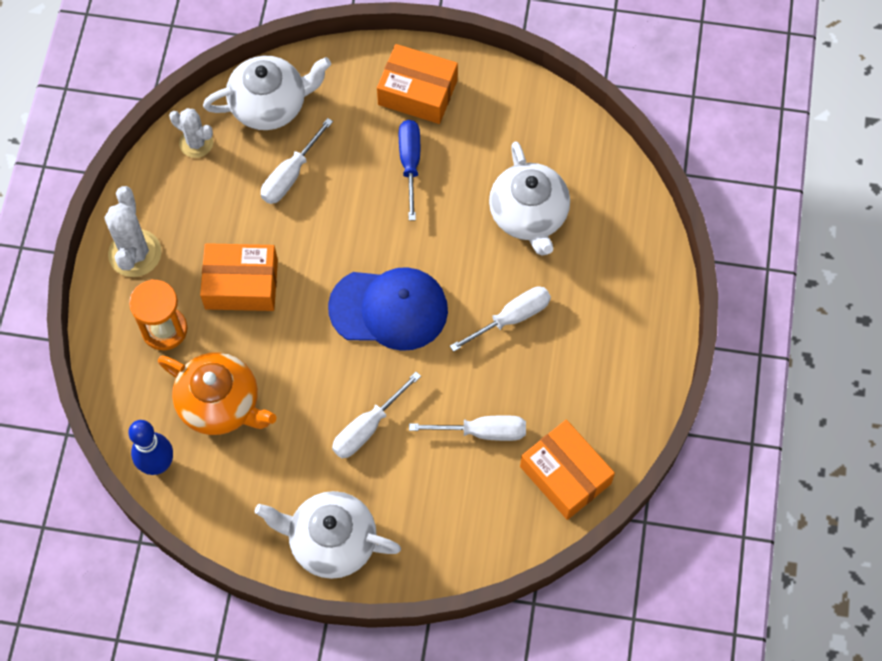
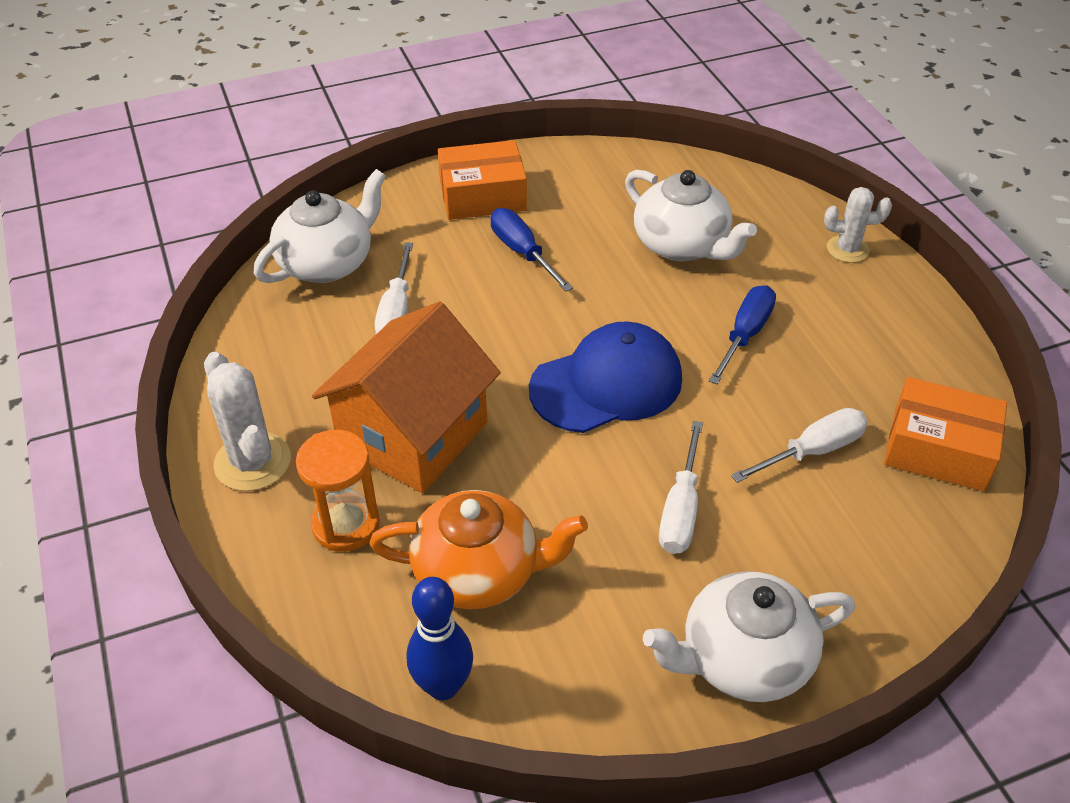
camera: 30 degrees left, 20 degrees down
(196, 143) = (261, 327): white cactus -> white cactus (847, 249)
(241, 284) = (413, 435): orange box -> orange house
(511, 318) = (745, 335): white screwdriver -> blue screwdriver

